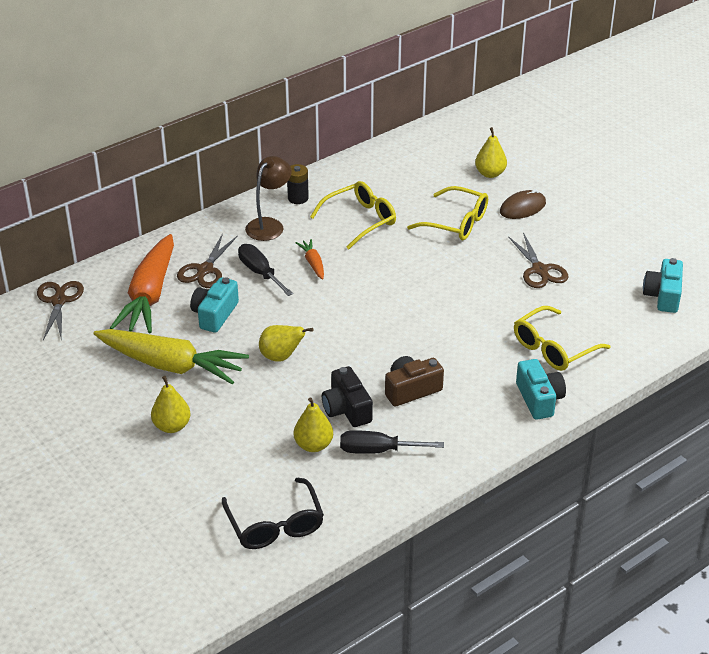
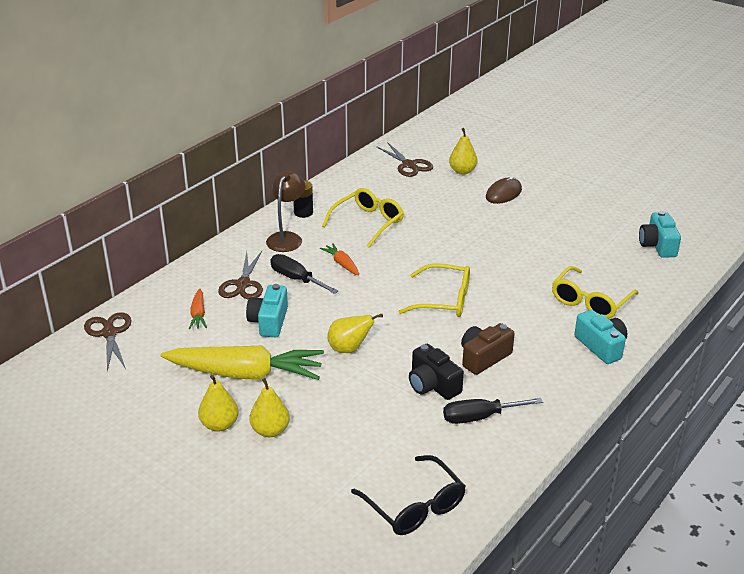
camera: 15 degrees left, 5 degrees down
(149, 295) = (198, 314): orange carrot -> orange carrot, size x0.44
(313, 445) = (417, 423): yellow pear -> yellow pear (219, 425)
(456, 223) = (453, 213): yellow glasses -> yellow glasses (444, 300)
(540, 270) = (544, 240): brown scissors -> brown scissors (409, 165)

